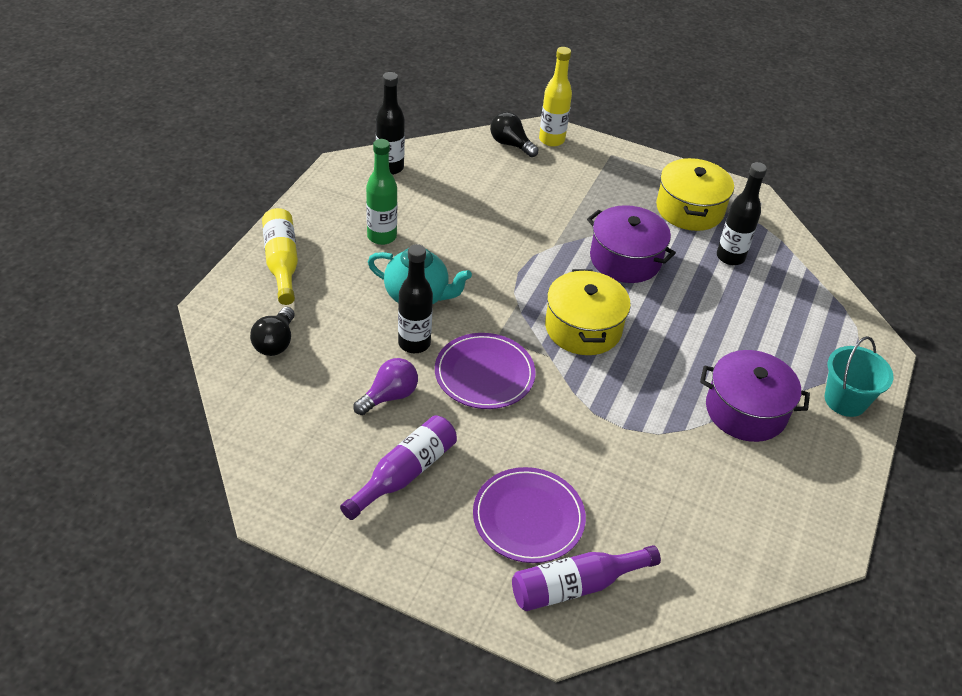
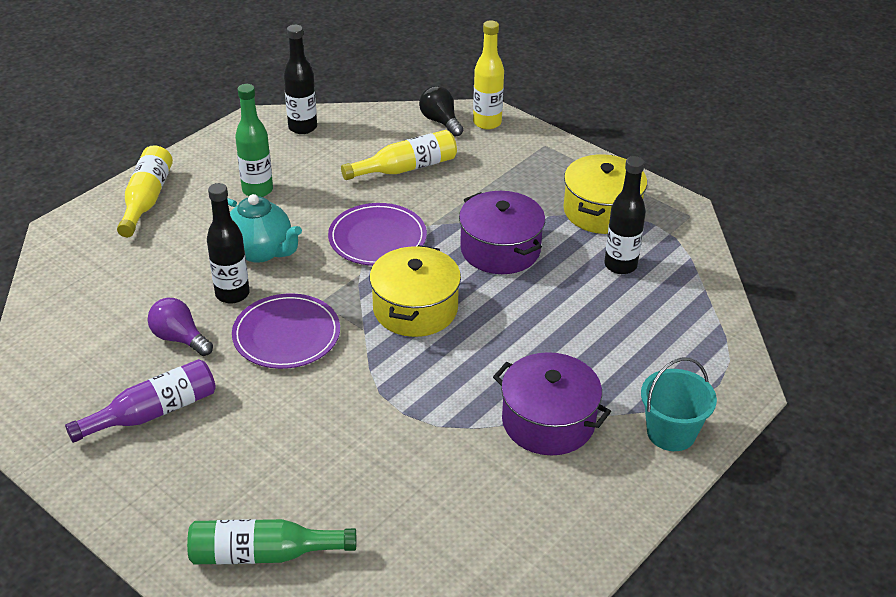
camera: 20 degrees right, 5 degrees down
(275, 342) = (99, 270): black light bulb -> none
(389, 396) = (179, 338): purple light bulb -> purple light bulb turned 120 degrees counterclockwise
(504, 194) = (406, 168): none -> yellow bottle
(528, 517) = (252, 478): purple plate -> purple plate (377, 238)
(576, 586) = (263, 554): purple bottle -> green bottle

